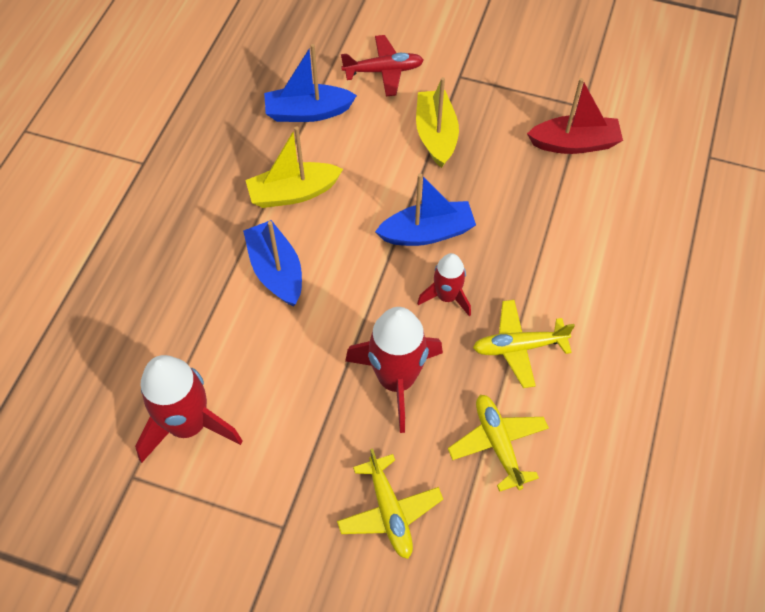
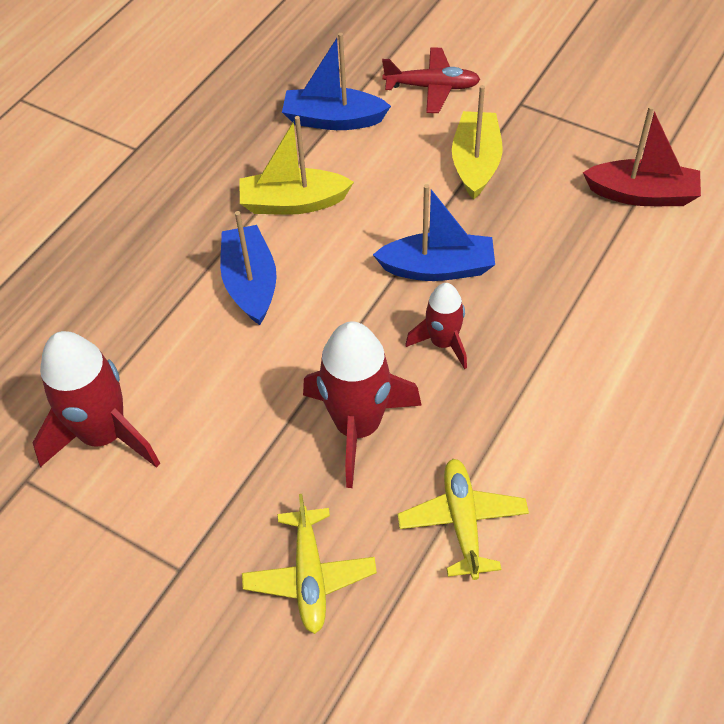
camera: 15 degrees right, 5 degrees down
(519, 347) = (516, 414): yellow plane -> none

